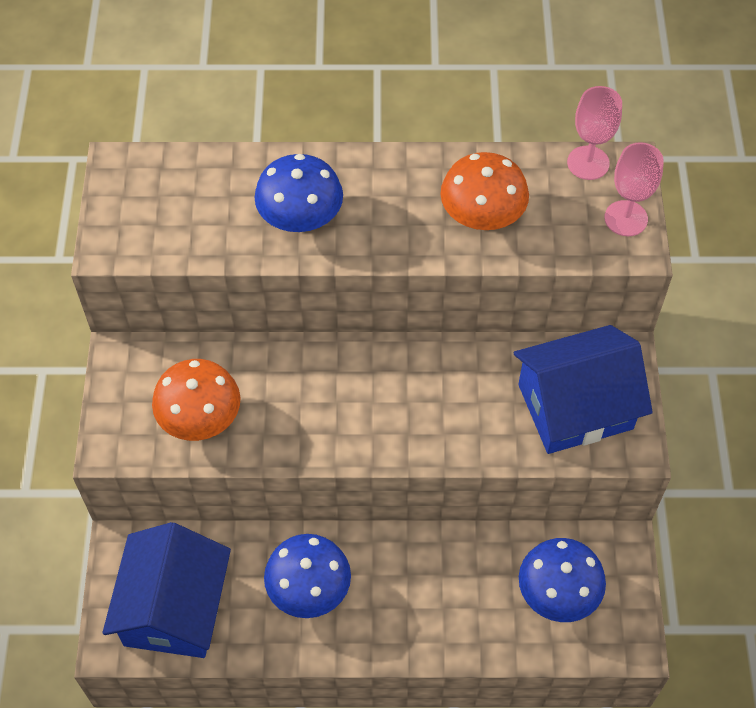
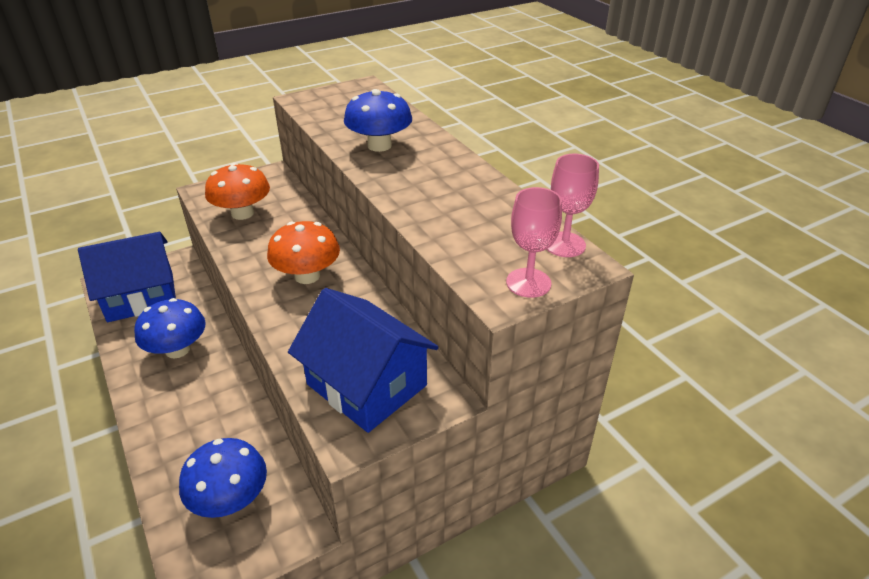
camera: 60 degrees right, 20 degrees down
(482, 216) = (453, 211): orange mushroom -> orange mushroom (307, 276)

